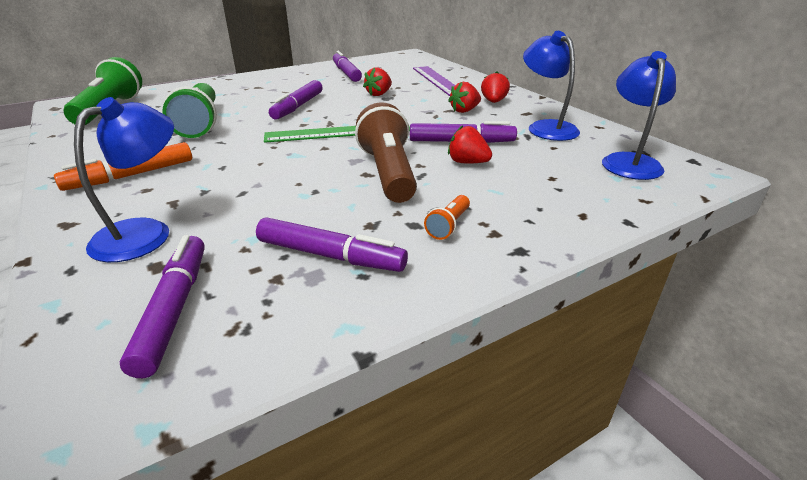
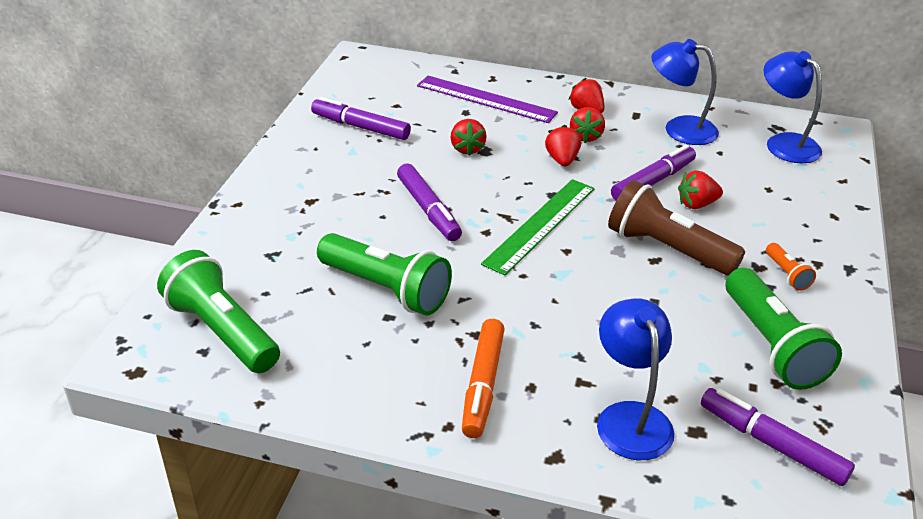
camera: 45 degrees left, 5 degrees up
(330, 255) = (771, 345): purple marker -> green flashlight
(423, 114) = (562, 160): none -> red strawberry

